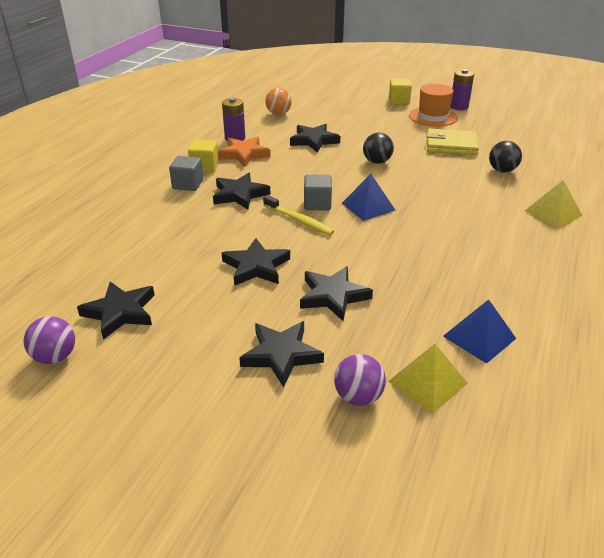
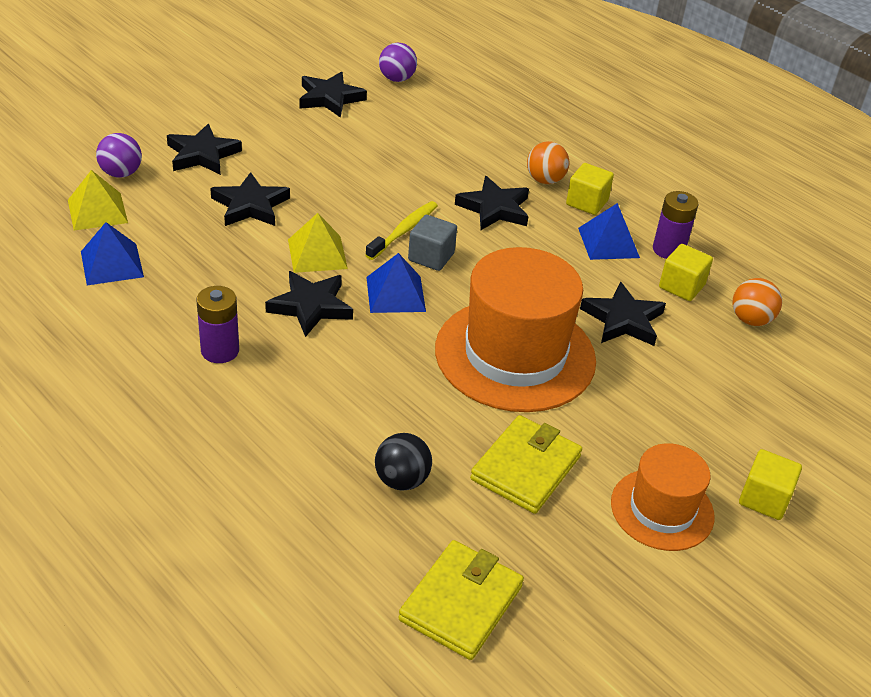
camera: 110 degrees right, 5 degrees up
(55, 357) = (299, 66): purple ball -> purple ball (397, 79)
(188, 184) = (545, 180): grey cube -> orange ball
(244, 154) = (608, 242): orange star -> blue pyramid
(256, 266) = (337, 178): black star -> black star (311, 306)
(267, 131) = (681, 286): none -> yellow cube
(299, 220) = (403, 231): yellow toothbrush -> yellow toothbrush turned 150 degrees clockwise
(377, 162) = (515, 354): black ball -> orange hat
(459, 107) = (699, 580): purple battery -> purple battery (220, 351)
(542, 144) = (461, 603): none -> yellow wallet
(553, 213) = (248, 458): yellow pyramid -> yellow pyramid (317, 254)

